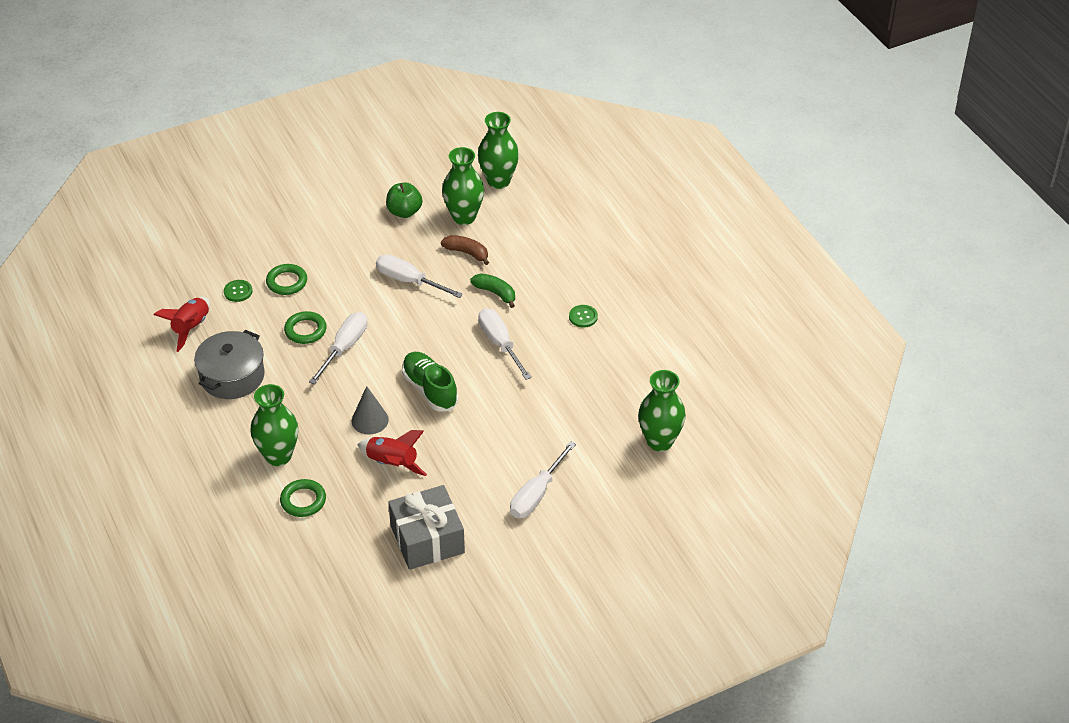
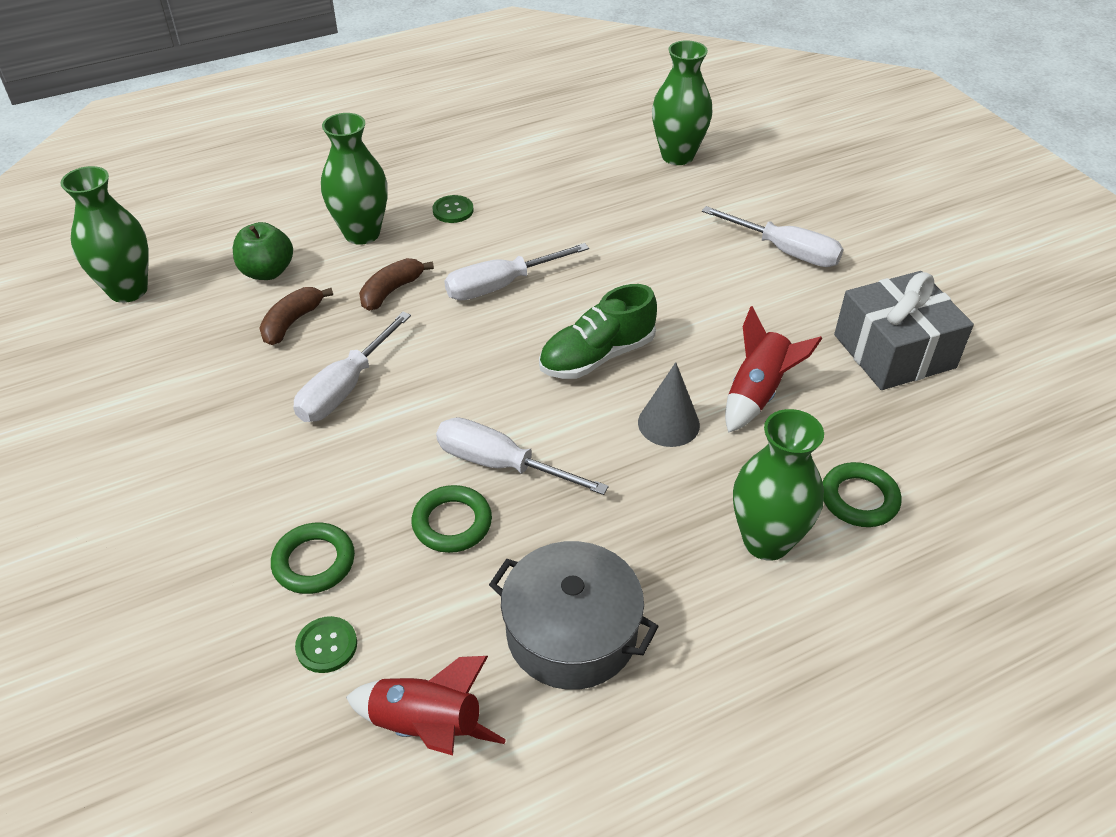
camera: 90 degrees left, 0 degrees up
(404, 212) = (164, 400): green apple -> green apple (267, 272)
(464, 217) = (203, 327): green vase -> green vase (362, 233)
(495, 293) = (391, 291): green banana -> brown banana

